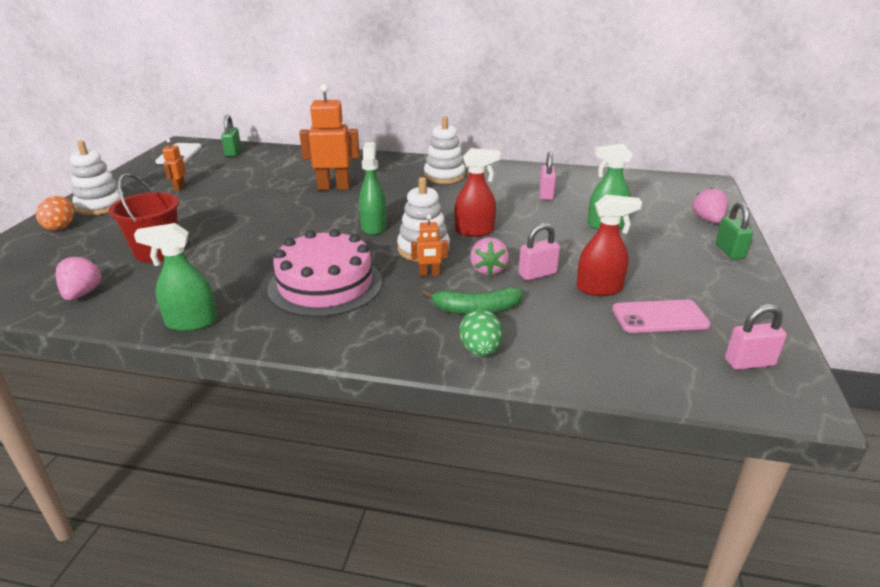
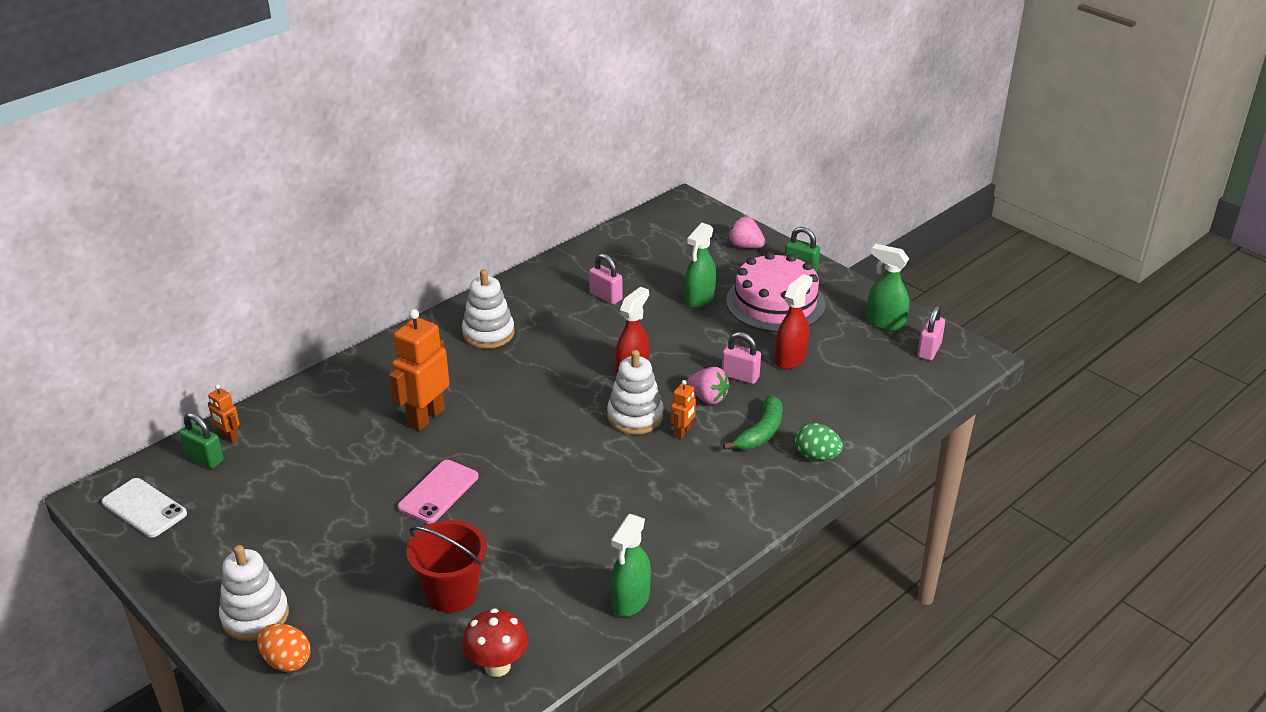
camera: 55 degrees left, 5 degrees up
(82, 294) = (497, 666): pink strawberry -> red mushroom
(179, 187) = (275, 535): orange robot -> orange robot (229, 437)
(325, 285) = (641, 499): pink cake -> pink cake (775, 302)
(373, 227) = (556, 427): green spray bottle -> green spray bottle (885, 323)
(537, 274) = (740, 376): pink padlock -> pink padlock turned 75 degrees counterclockwise
(659, 317) = (851, 354): pink phone -> pink phone (438, 492)

